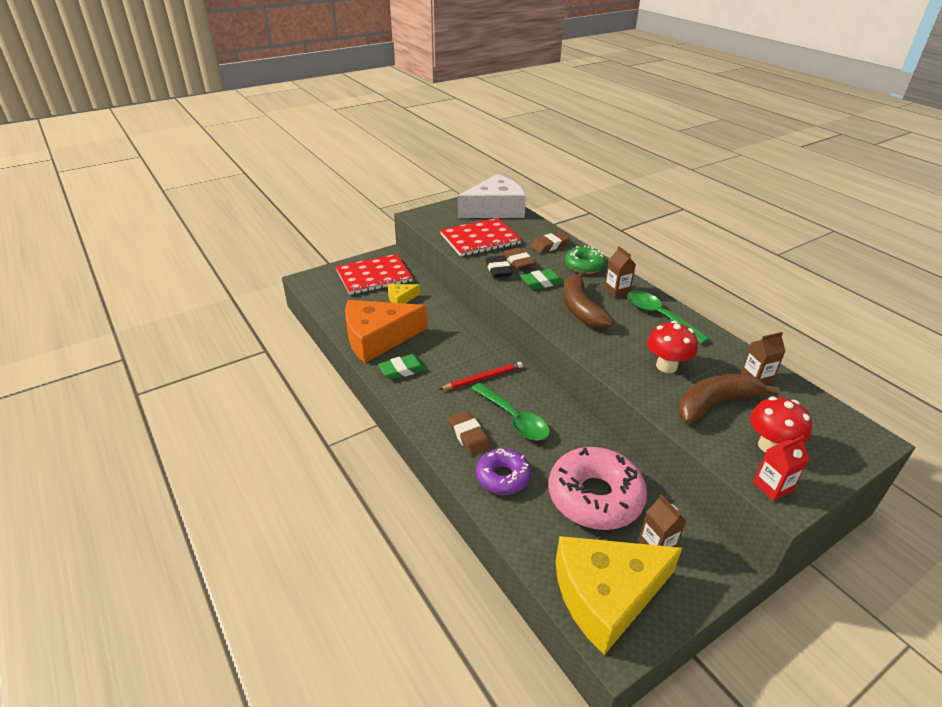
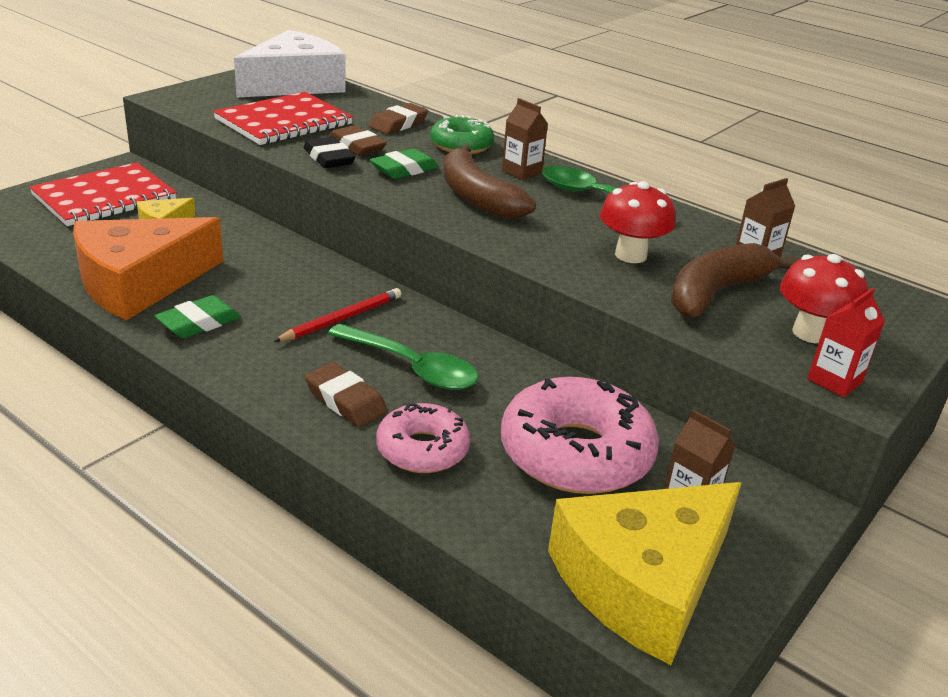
camera: 20 degrees left, 5 degrees down
(503, 477) = (422, 449): purple donut -> pink donut

